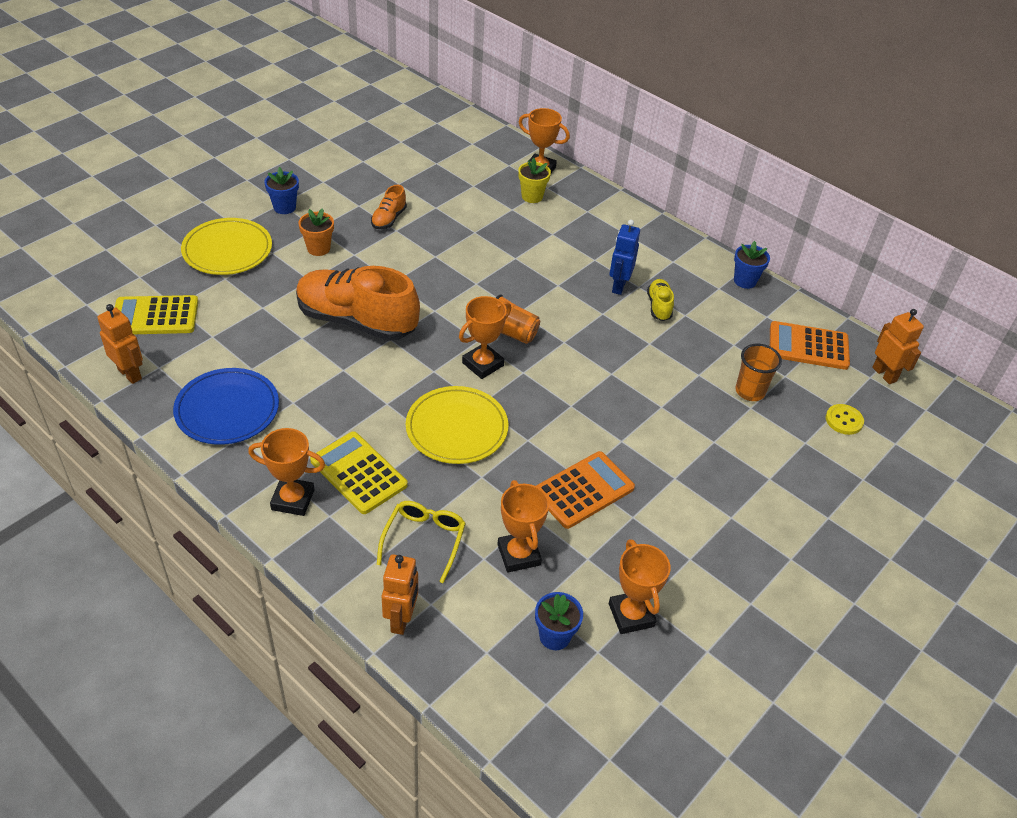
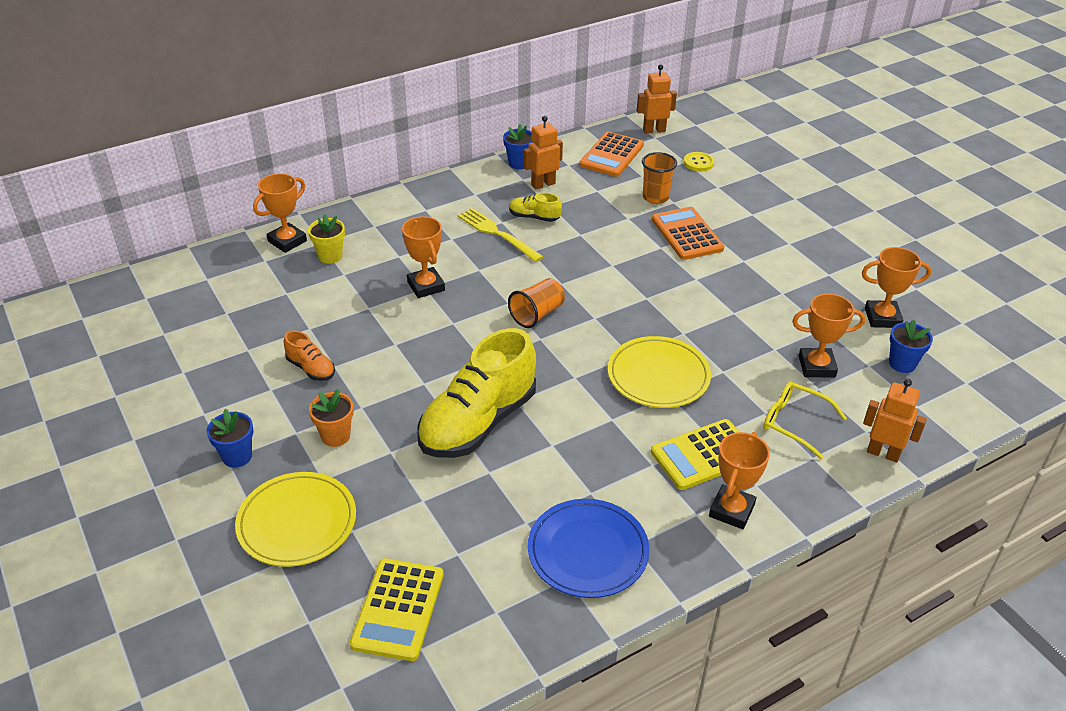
camera: 70 degrees left, 5 degrees down
(130, 374) = (499, 643): orange robot -> orange robot (543, 184)
(356, 321) = (478, 422): orange shoe -> yellow shoe
(482, 364) = (575, 342): orange trophy -> orange trophy (426, 286)
(583, 490) = (749, 313): orange calculator -> orange calculator (686, 234)
(618, 286) = (496, 233): blue robot -> yellow fork

